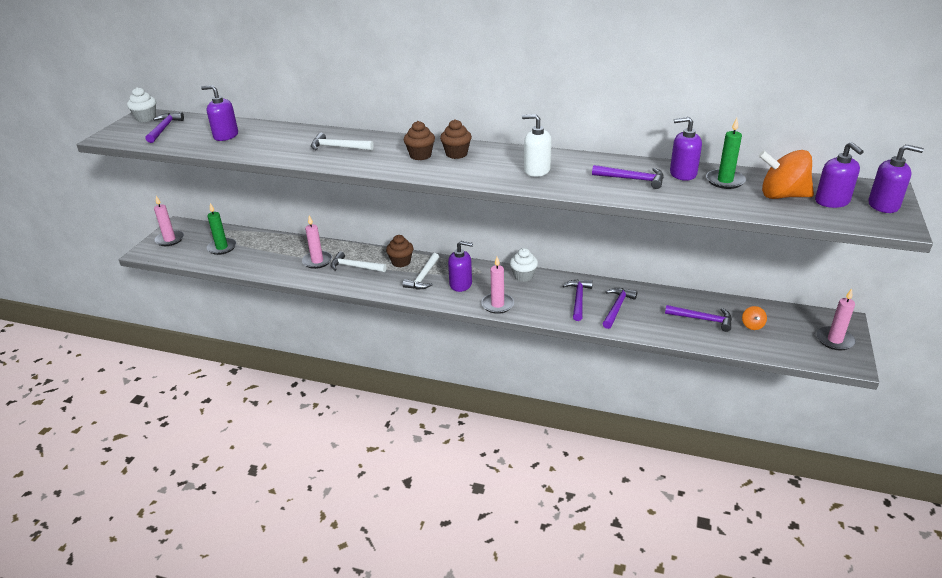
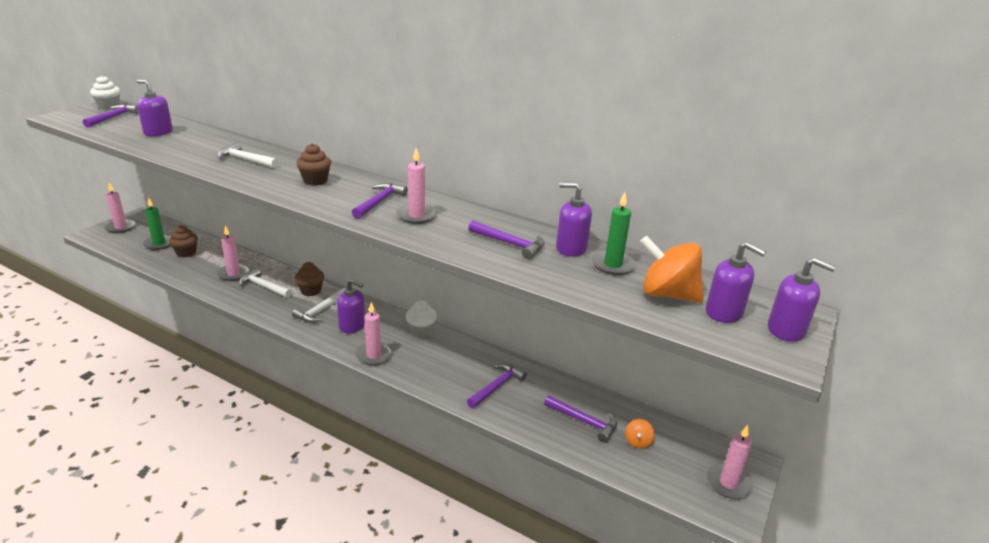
camera: 10 degrees right, 5 degrees down
(456, 154) = (352, 186): brown cupcake -> brown cupcake (186, 253)
(536, 170) = (416, 216): white soap dispenser -> pink candle
(578, 299) = (461, 368): purple hammer -> purple hammer (379, 202)
(832, 201) = (724, 313): purple soap dispenser -> purple soap dispenser turned 45 degrees counterclockwise

